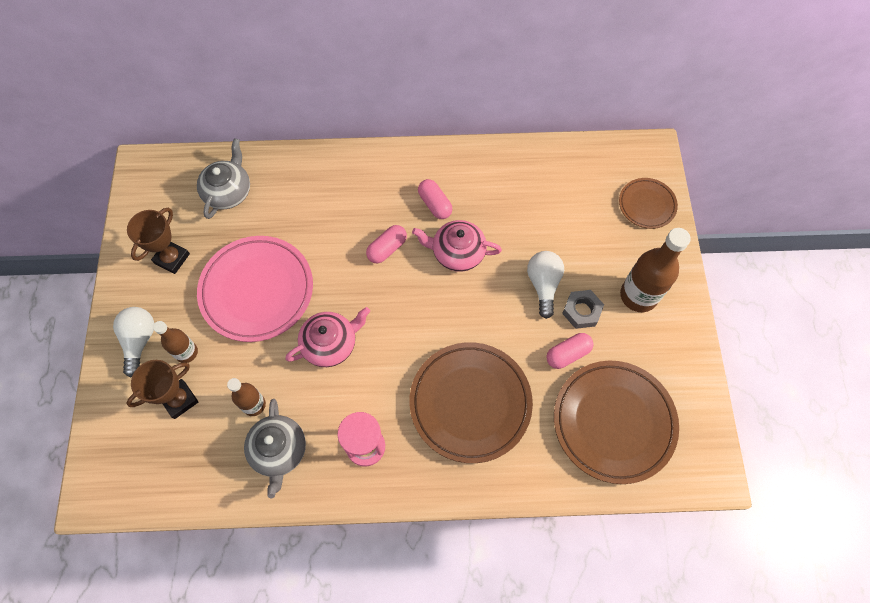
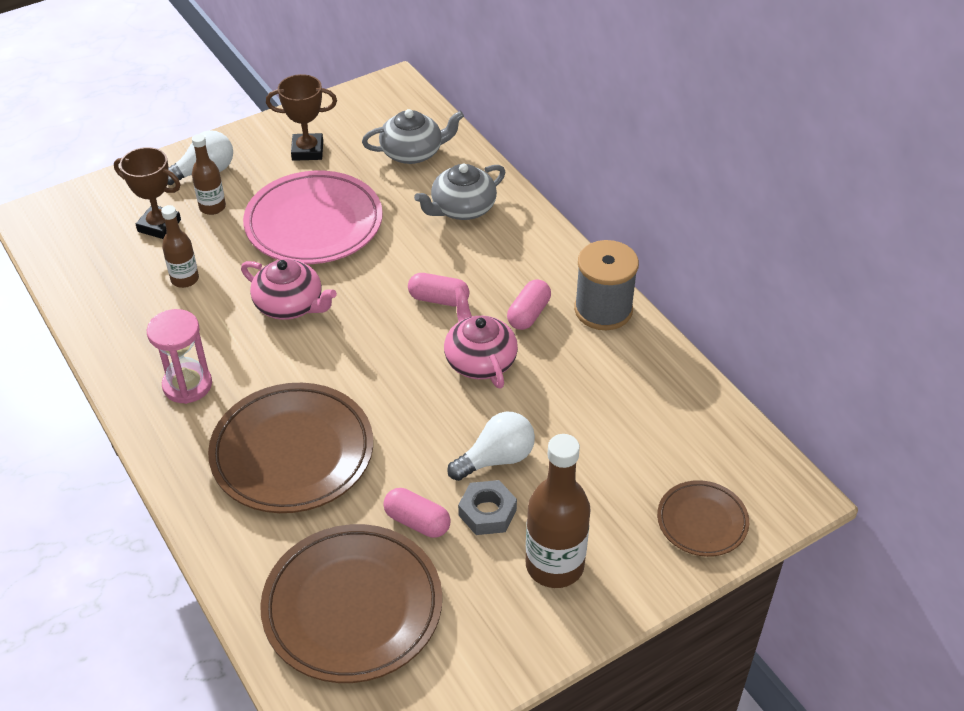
camera: 60 degrees right, 20 degrees down
(279, 451) = (145, 320): grey teapot -> grey teapot (462, 208)
(458, 162) = (603, 310): none -> grey spool

